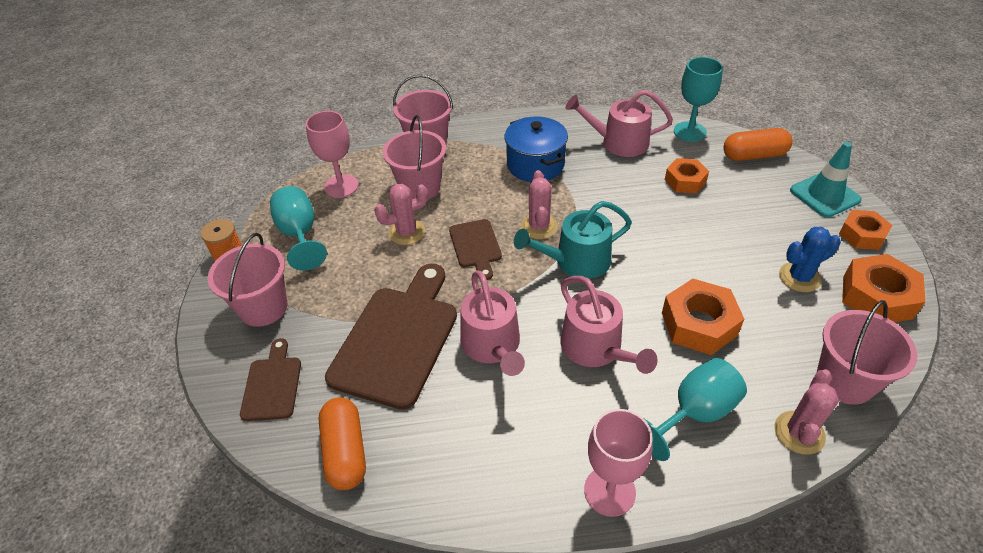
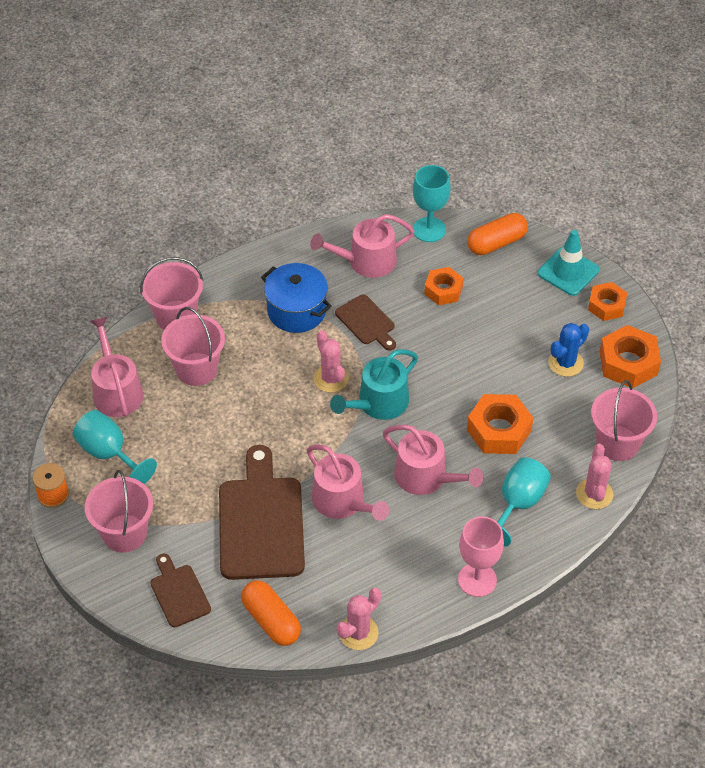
camera: 25 degrees left, 5 degrees up
(341, 186) = (116, 391): pink goblet -> pink watering can
(406, 232) = (211, 421): pink cactus -> pink cactus (358, 633)
(476, 246) = (283, 416): brown cutting board -> brown cutting board (367, 322)

